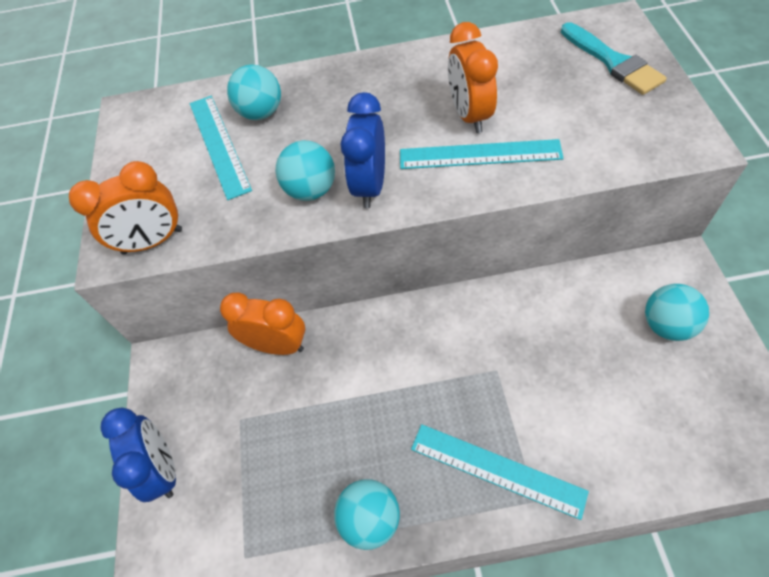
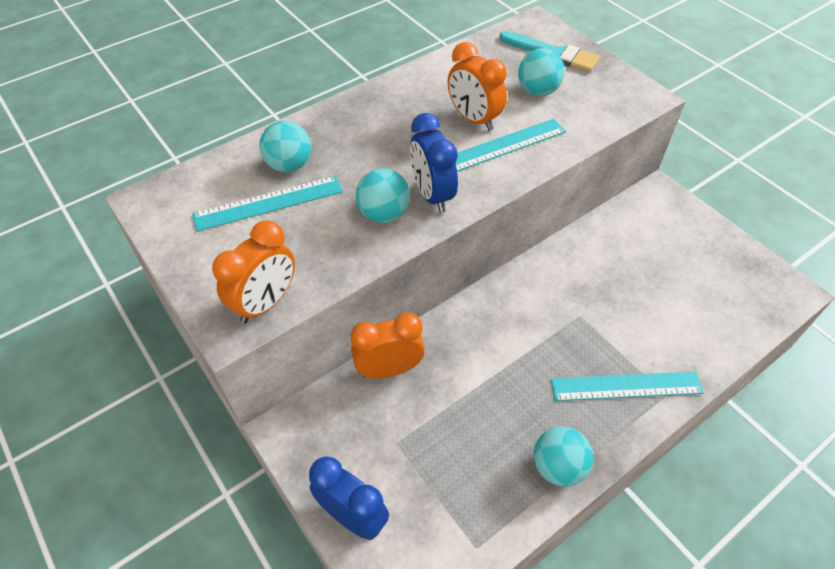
camera: 35 degrees left, 5 degrees down
(219, 145) = (268, 203): turquoise ruler -> turquoise ruler turned 60 degrees counterclockwise
(666, 325) = (675, 238): turquoise ball -> turquoise ball (537, 91)

